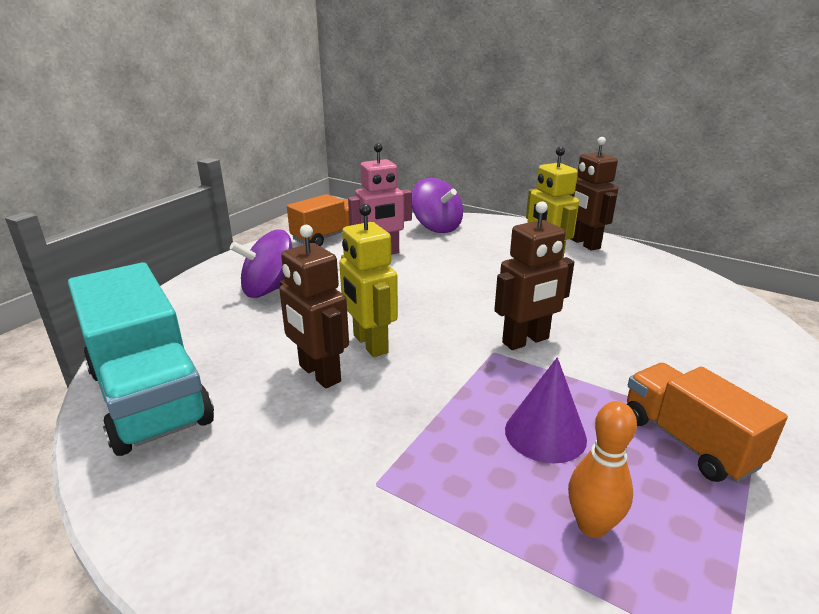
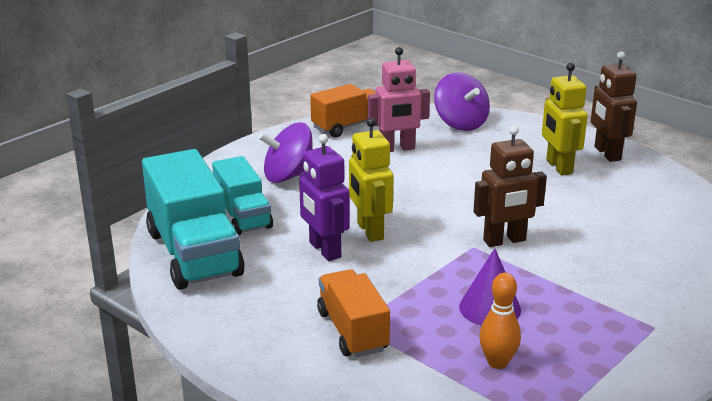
camera: 10 degrees right, 0 degrees up
(216, 340) = (243, 216): none -> turquoise truck
(319, 374) = (324, 250): brown robot -> purple robot
(687, 441) = (598, 324): orange truck -> orange truck (352, 331)

